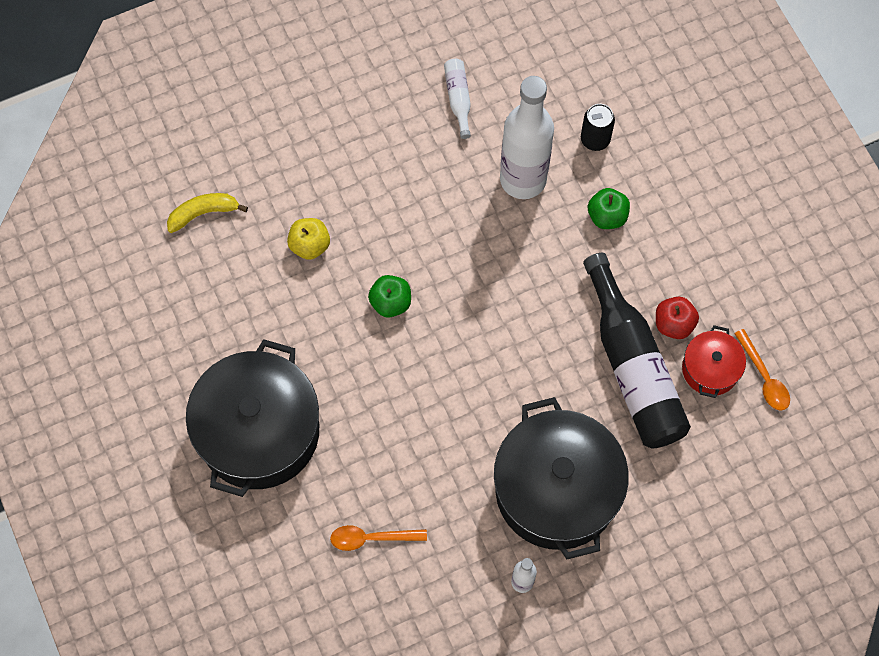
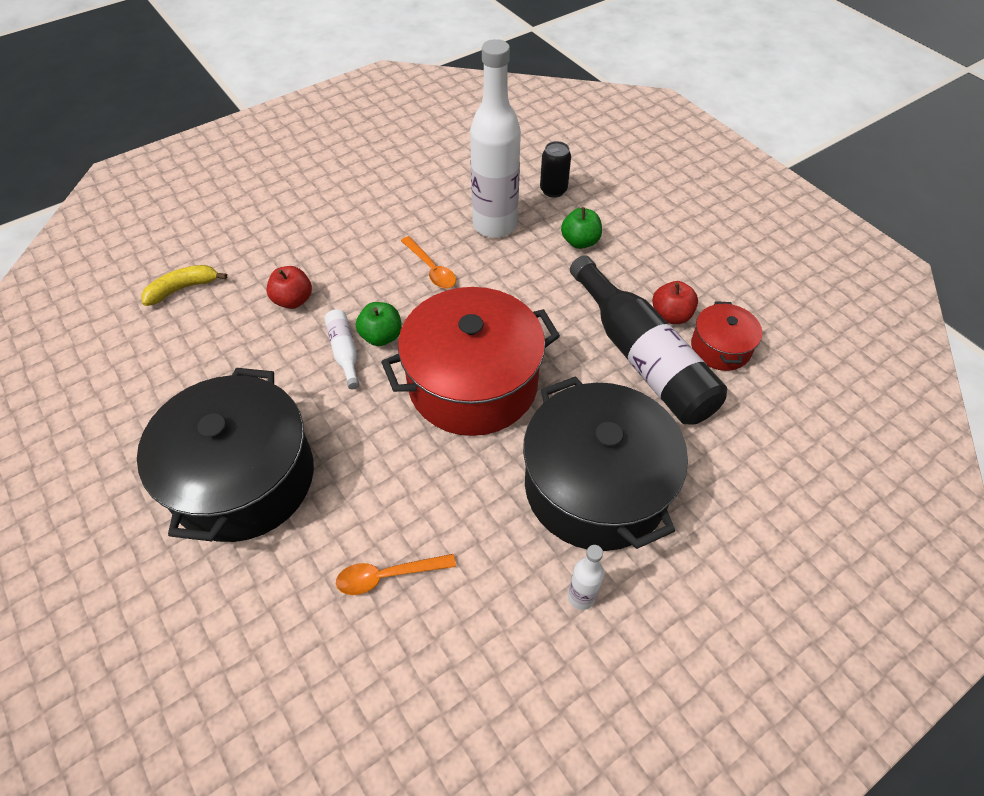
camera: 10 degrees left, 15 degrees down
(310, 245) = (293, 300): yellow apple -> red apple
(458, 99) = (424, 178): white bottle -> white bottle (344, 352)
(469, 369) = (473, 383): none -> red pot
(764, 377) = (776, 347): orange spoon -> orange spoon (431, 269)

